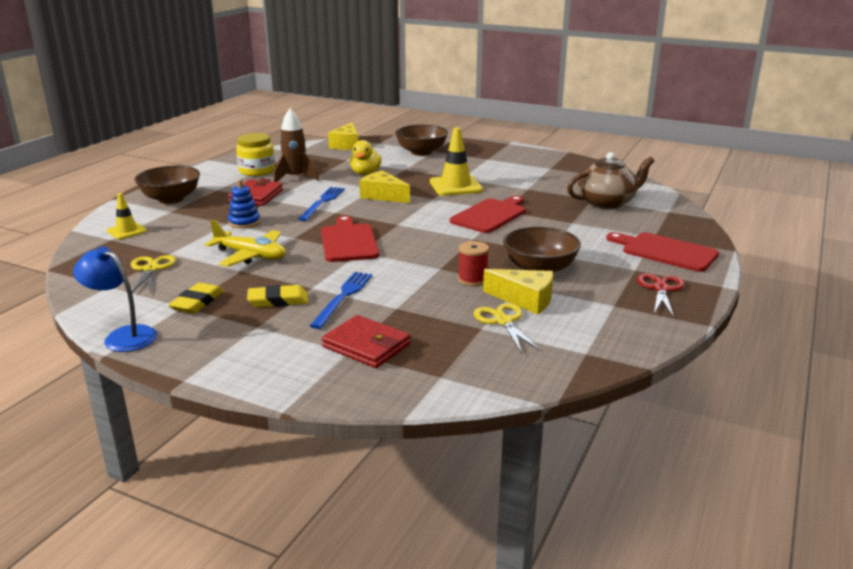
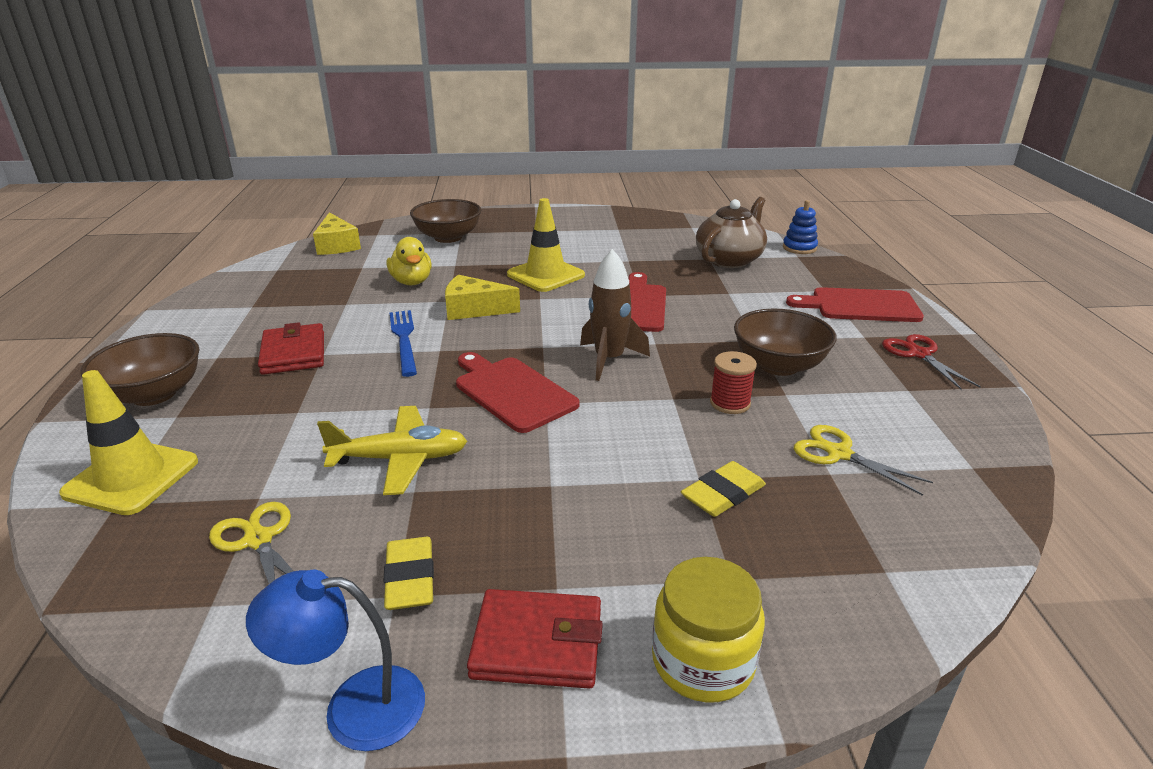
camera: 30 degrees left, 5 degrees up
(126, 231) = (131, 477): yellow traffic cone -> yellow traffic cone, size x1.71
(244, 222) = (324, 403): blue stacking toy -> blue stacking toy (799, 248)
(257, 171) = (249, 312): yellow jar -> yellow jar (703, 661)
(278, 300) = (532, 526): yellow eraser -> yellow eraser (723, 494)
(295, 178) = (320, 310): brown rocket -> brown rocket (609, 359)
(343, 297) = (613, 486): blue fork -> none
(366, 346) = (741, 559): red wallet -> red wallet (537, 644)
(525, 299) = (819, 413): yellow cheese -> none

